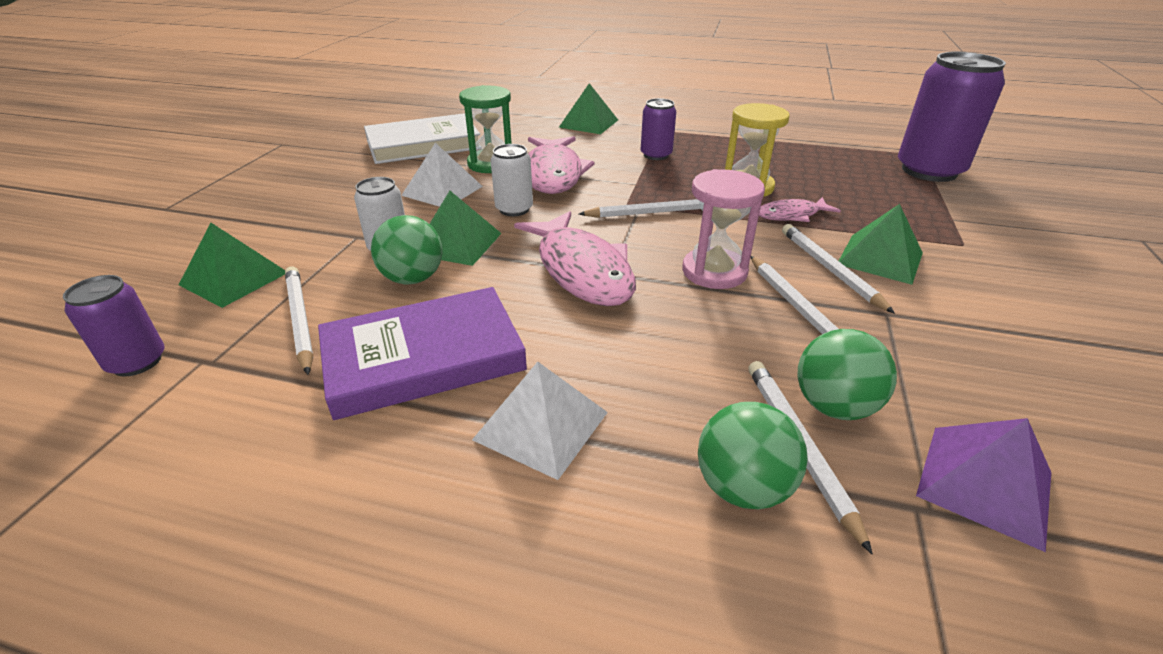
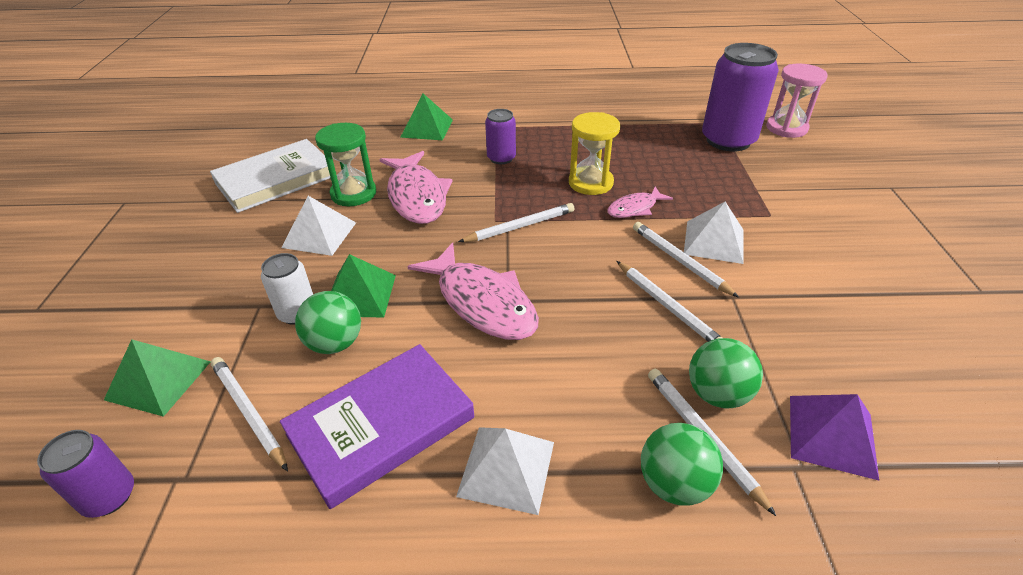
camera: 15 degrees left, 5 degrees up
(514, 209) = (396, 245): white can -> none
(714, 272) = (591, 281): pink hourglass -> pink hourglass (786, 128)
(880, 258) = (714, 241): green pyramid -> white pyramid

